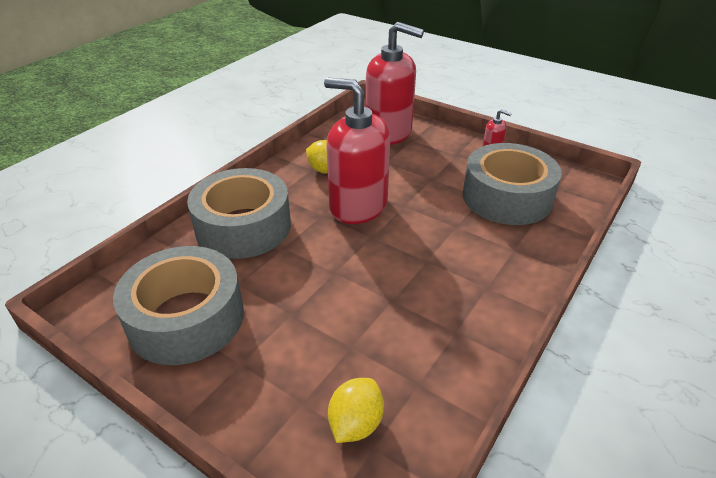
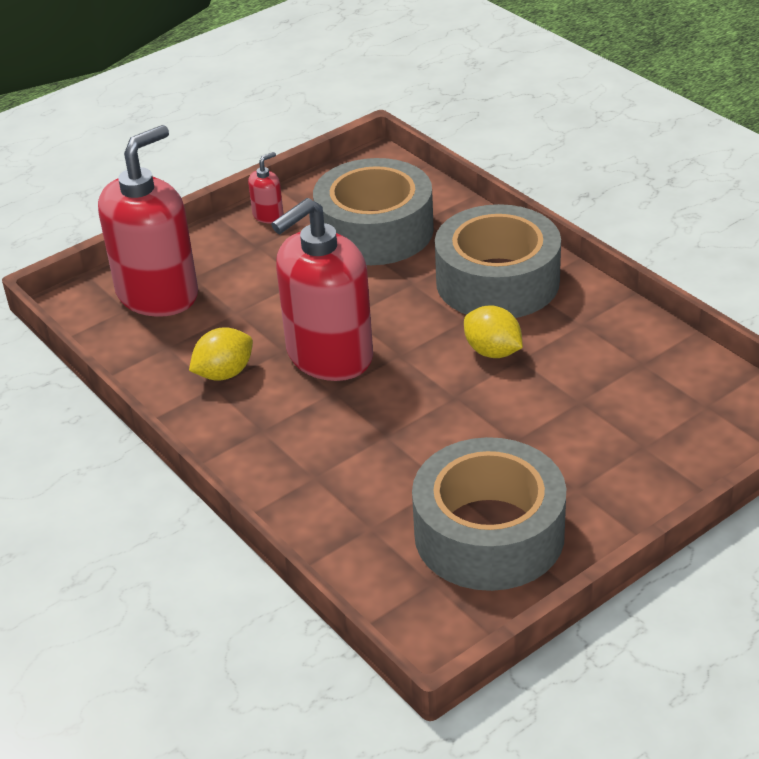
camera: 70 degrees left, 0 degrees up
(243, 226) = (322, 470): grey tape -> grey tape (497, 281)
(355, 423) = (678, 413): yellow lemon -> yellow lemon (493, 351)

